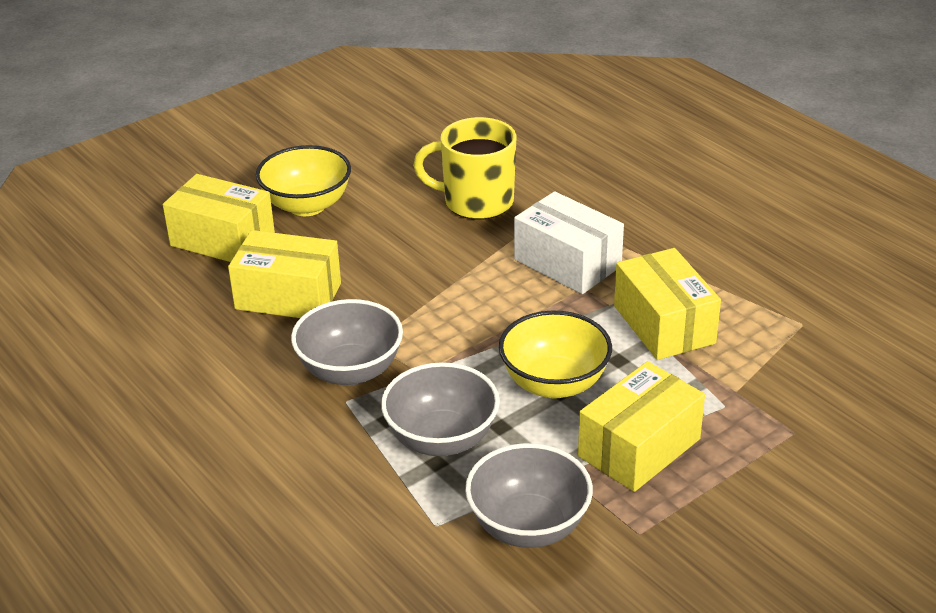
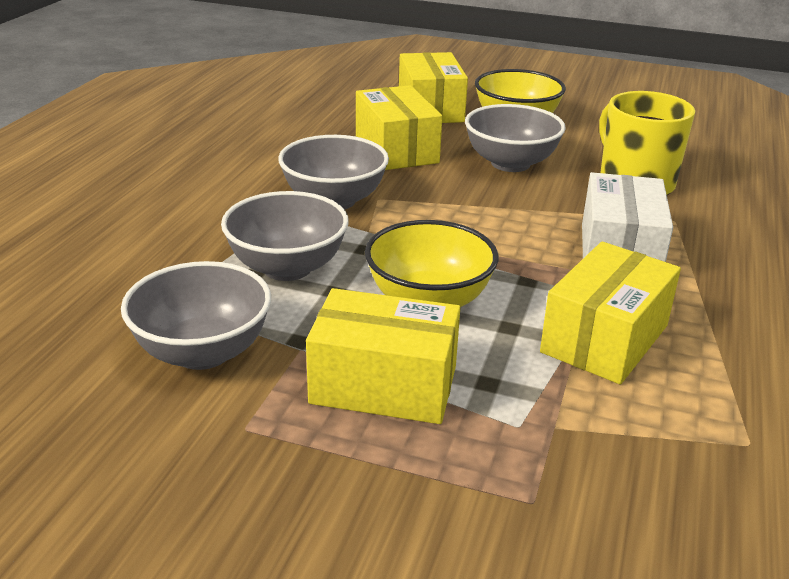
camera: 55 degrees right, 5 degrees down
(381, 246) = (510, 163): none -> grey bowl

